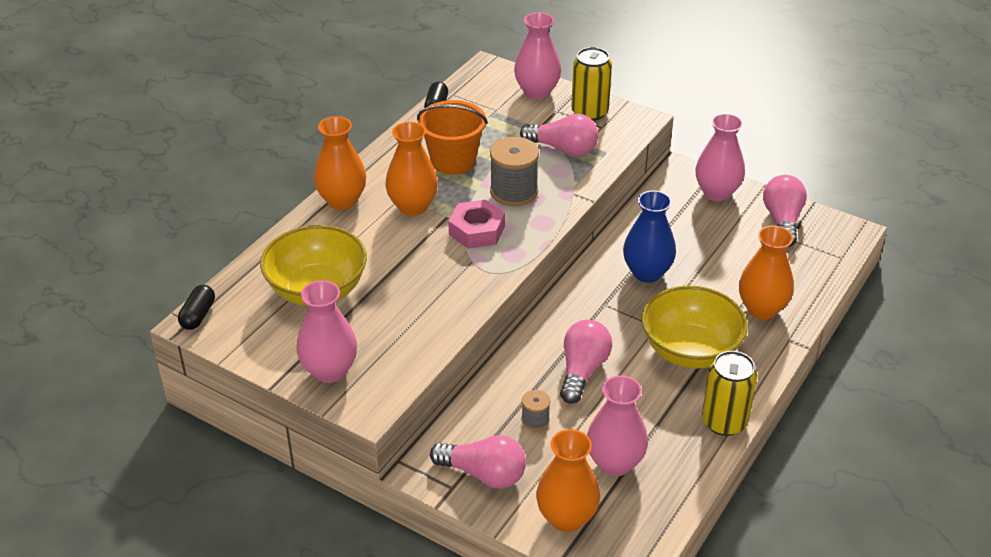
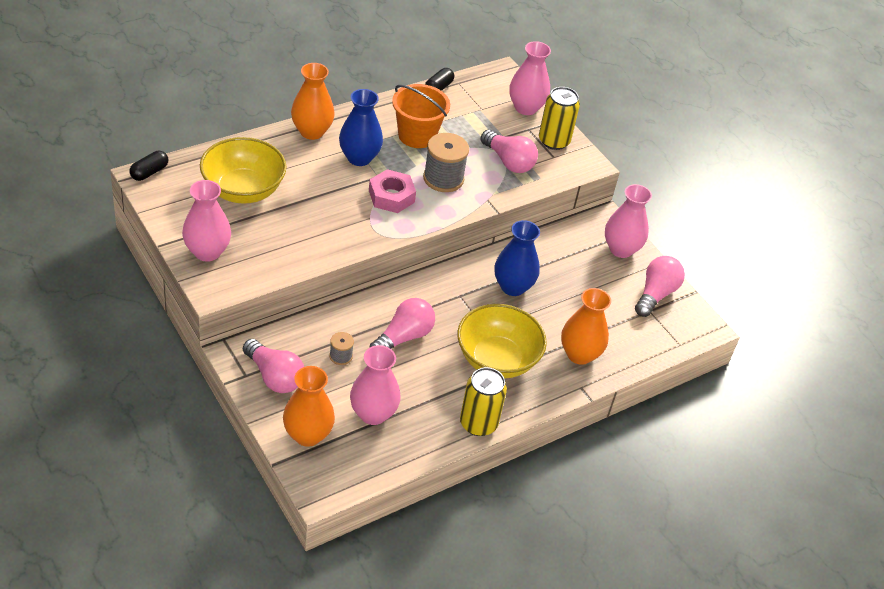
camera: 20 degrees right, 5 degrees up
(413, 206) = (359, 158): orange vase -> blue vase

